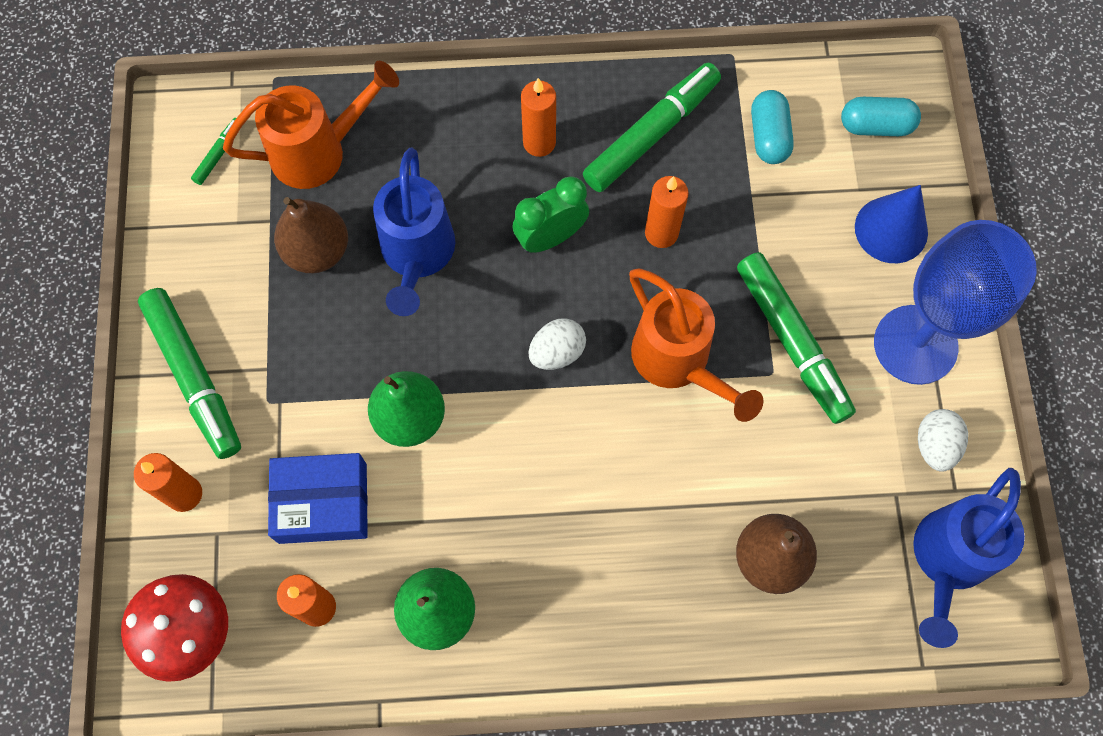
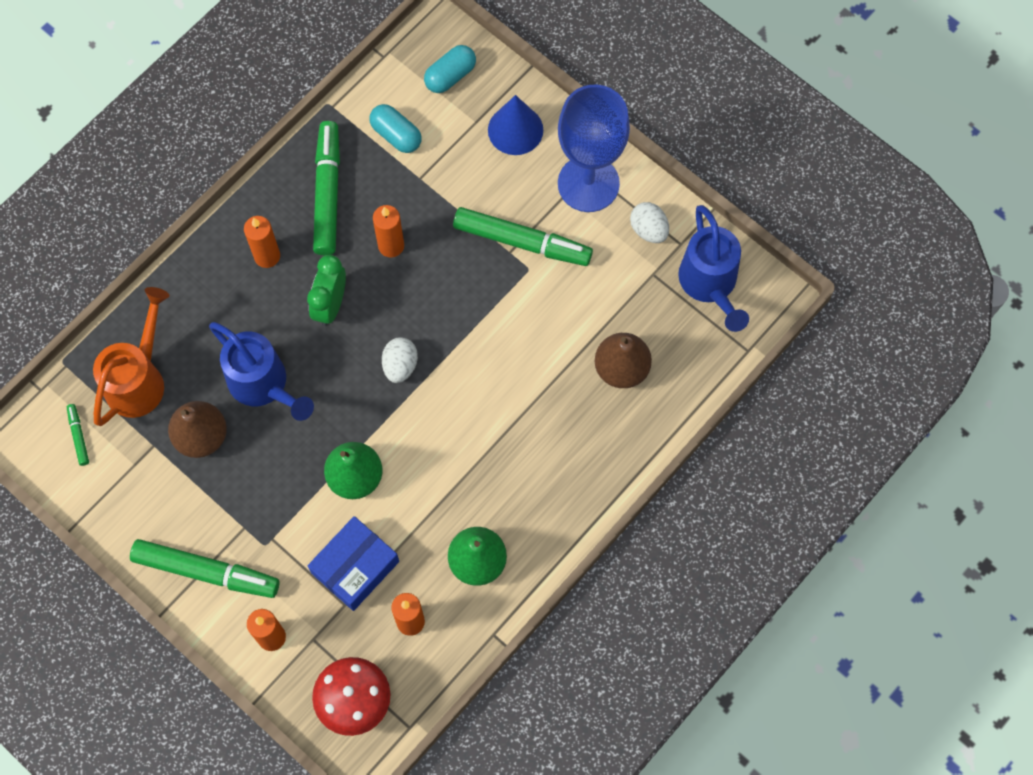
camera: 45 degrees left, 0 degrees up
(677, 362) = (471, 309): orange watering can -> none

